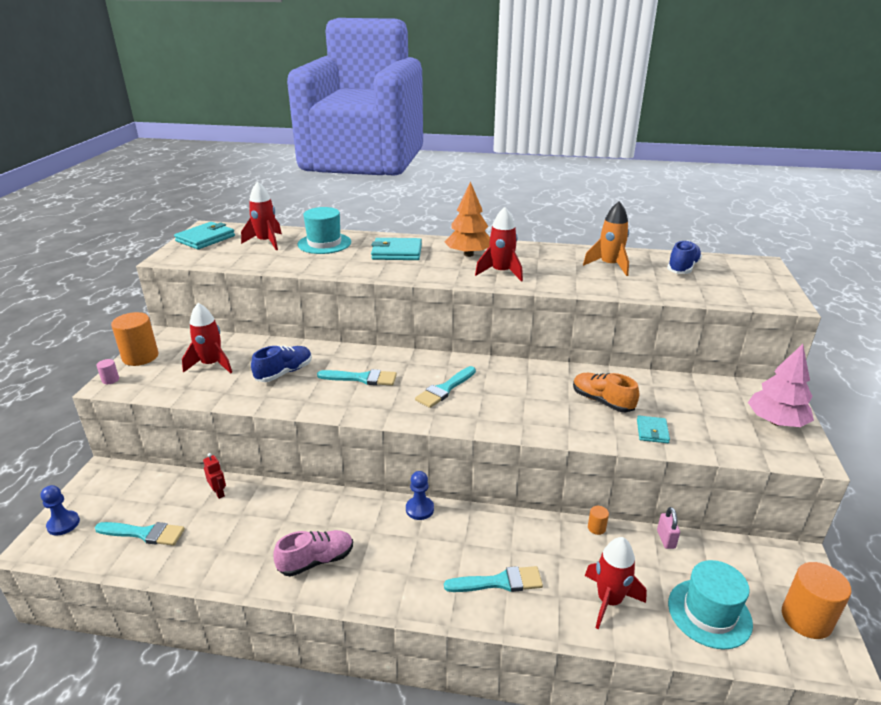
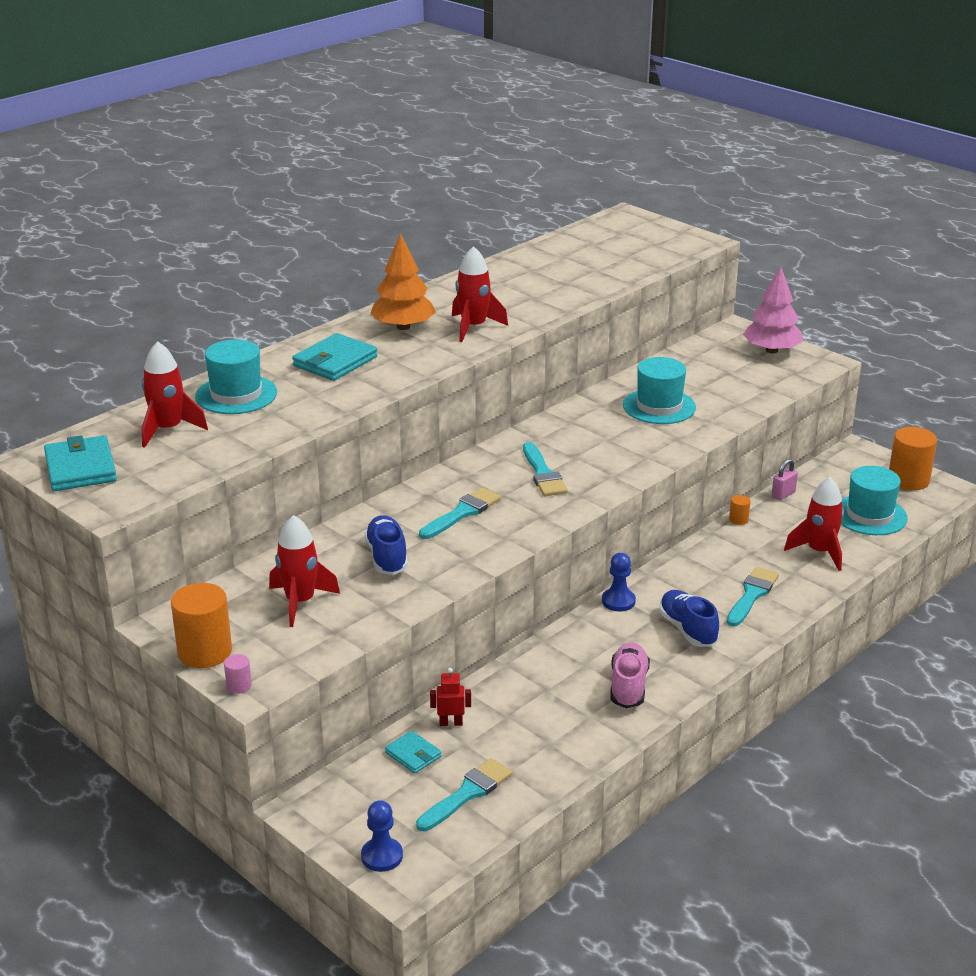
camera: 55 degrees left, 0 degrees up
(602, 401) = (659, 406): orange shoe -> turquoise hat
(609, 265) = (535, 274): orange rocket -> none
(652, 431) = (725, 405): turquoise wallet -> turquoise wallet (413, 754)
(666, 539) = (783, 494): pink padlock -> pink padlock turned 75 degrees counterclockwise
(682, 268) = (587, 248): blue shoe -> blue shoe (687, 629)

